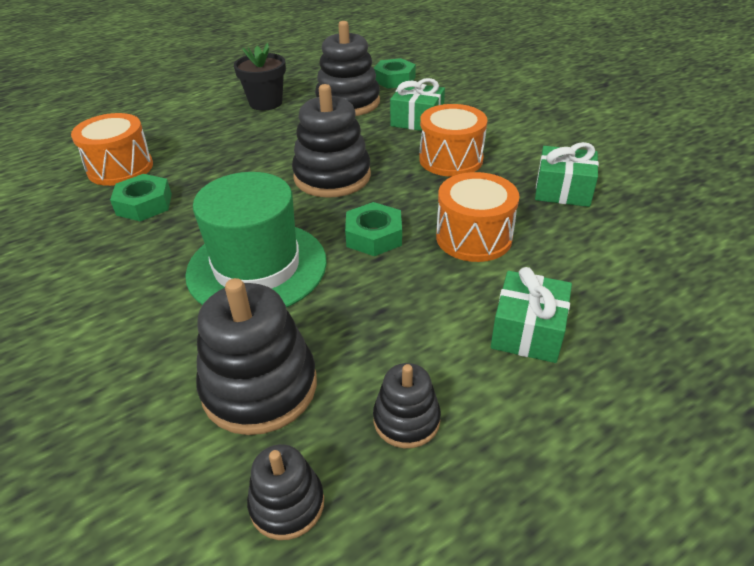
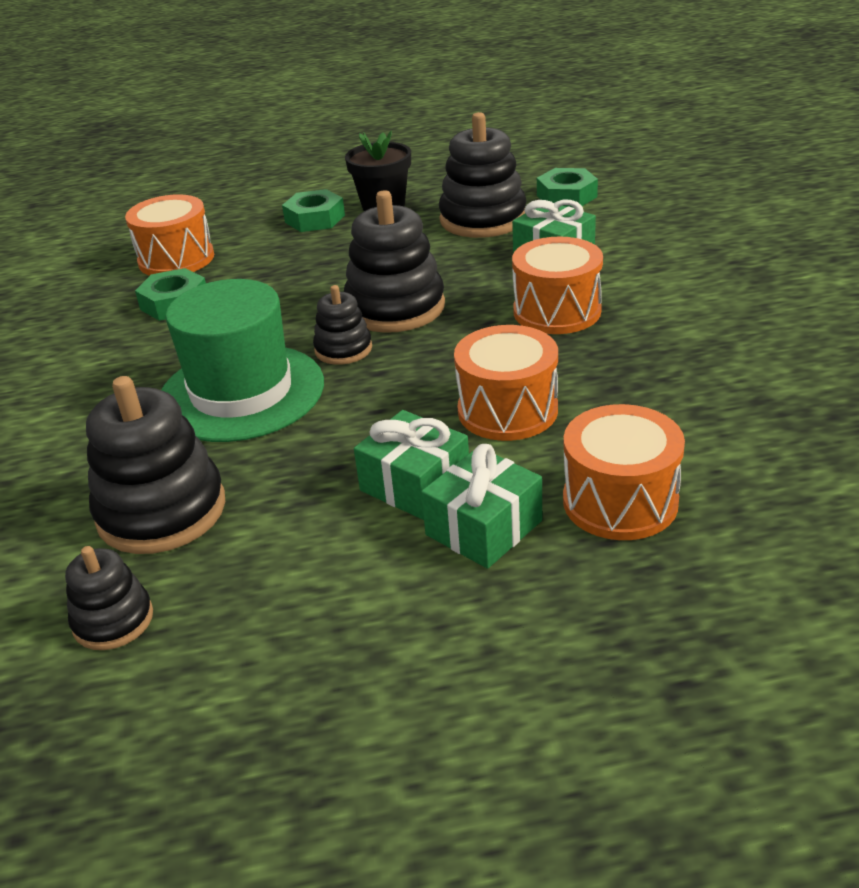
camera: 25 degrees right, 5 degrees down
(374, 236) = (391, 385): green nut -> green nut (315, 219)
(406, 420) = (279, 580): black stacking toy -> black stacking toy (343, 349)
(563, 190) = (673, 376): green gift -> green gift (415, 484)
(602, 287) = (620, 501): none -> orange drum

